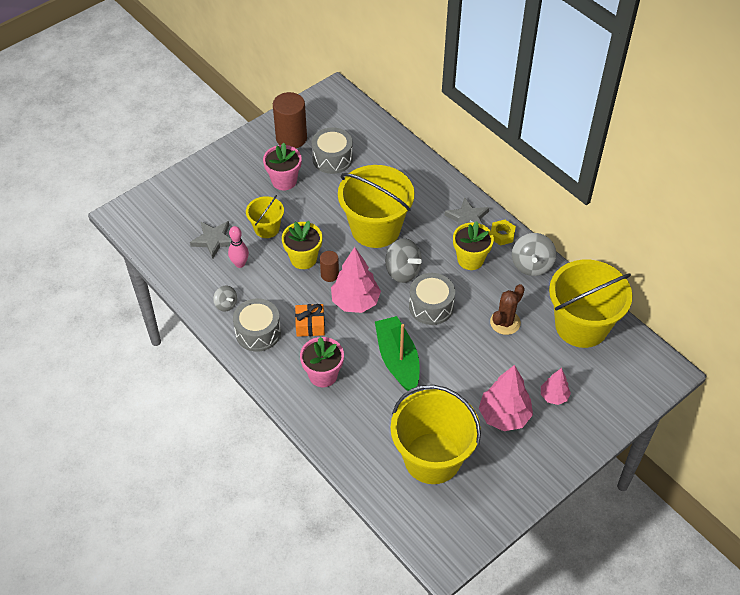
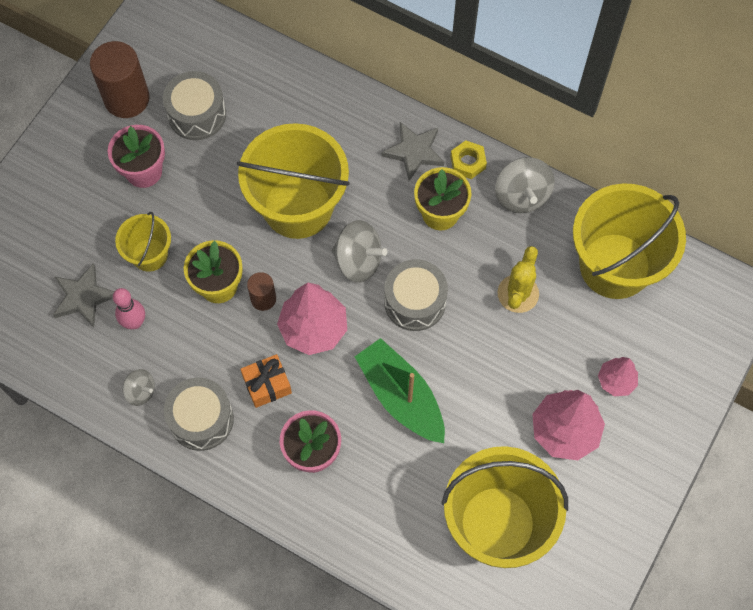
camera: 20 degrees left, 15 degrees up
(505, 322) = (518, 294): brown cactus -> yellow cactus

